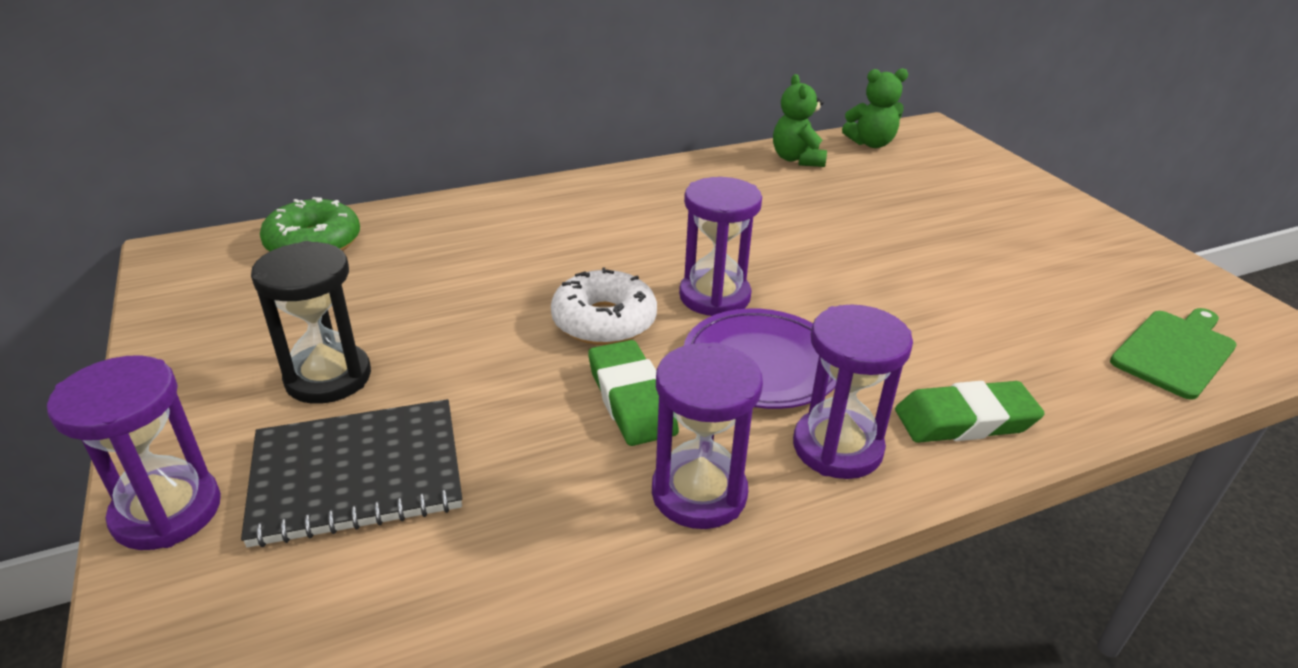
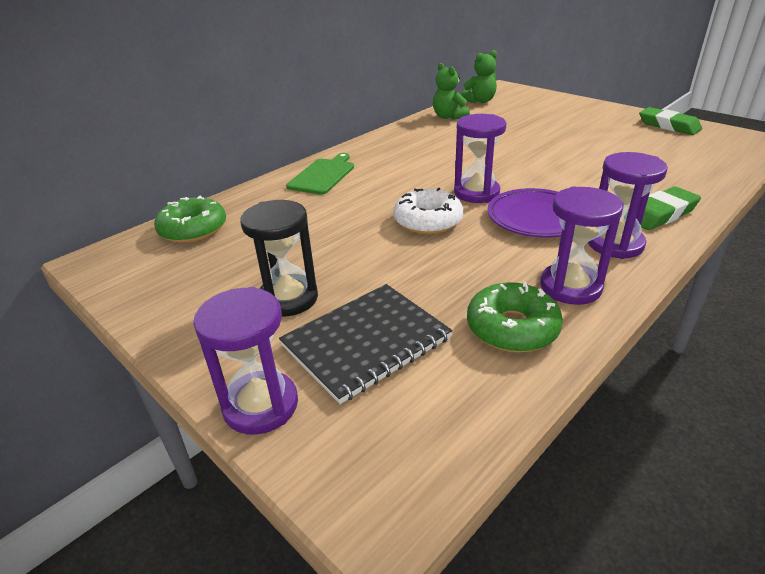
camera: 20 degrees left, 0 degrees up
(555, 526) = (512, 328): none -> green donut
(631, 399) = (486, 254): green eraser -> green eraser (668, 126)
(1175, 351) = (718, 158): green cutting board -> green cutting board (323, 175)

